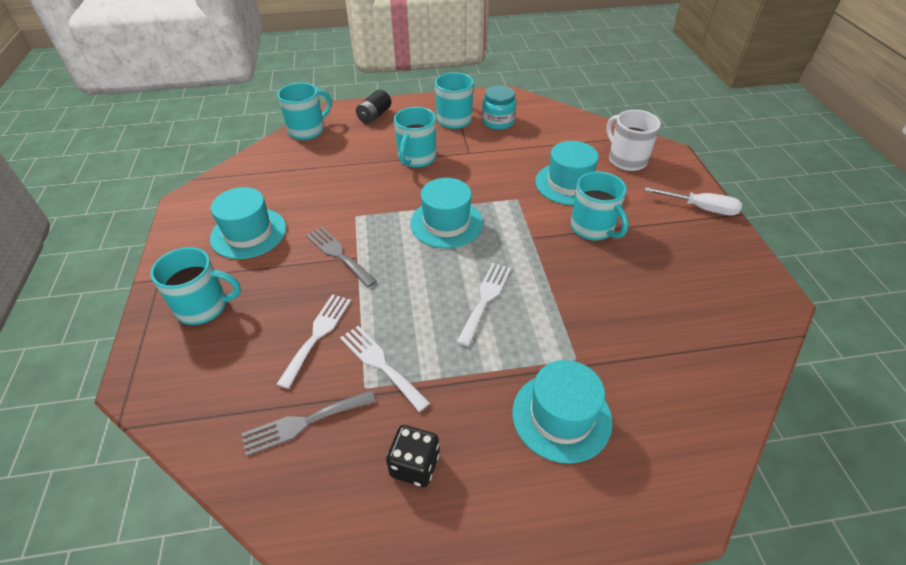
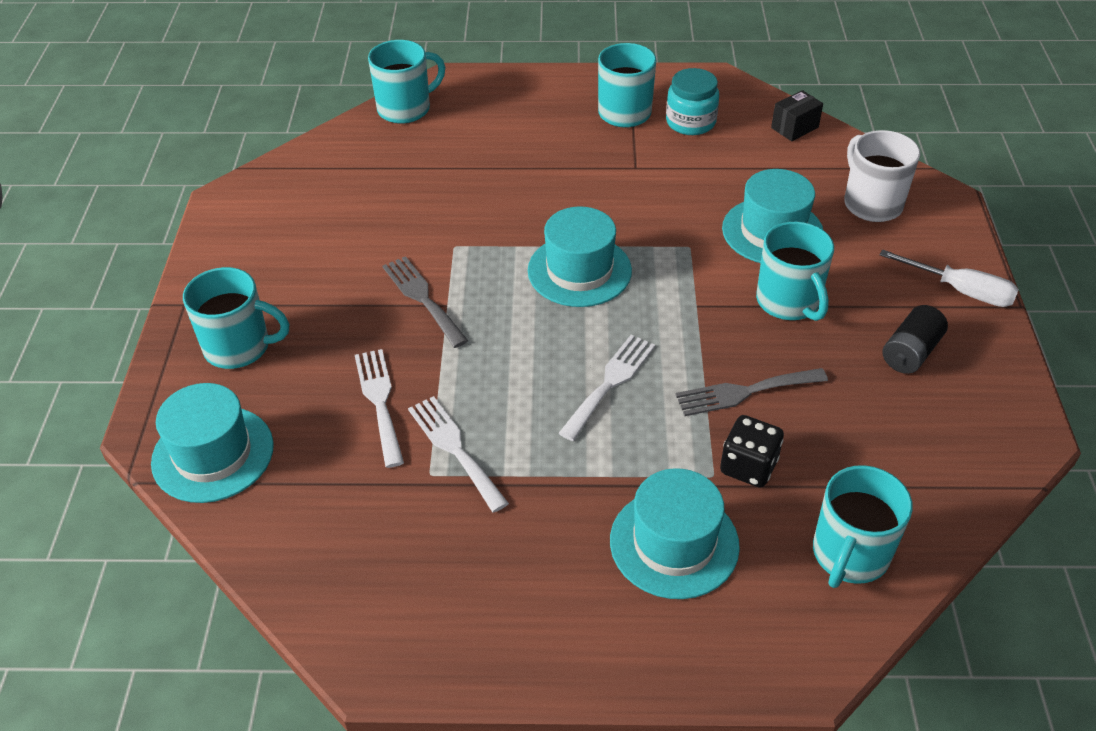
camera: 10 degrees right, 0 degrees up
(248, 233) = (306, 254): turquoise hat -> turquoise hat (213, 454)
(303, 423) = (348, 505): grey fork -> grey fork (744, 392)
(317, 335) = (379, 401): white fork -> white fork turned 45 degrees counterclockwise
(374, 116) = (506, 94): black battery -> black battery (910, 353)
(414, 465) = (476, 573): black dice -> black dice (748, 466)
(416, 158) = (556, 168): turquoise mug -> turquoise mug (849, 555)
(564, 119) = (794, 127): none -> black box

